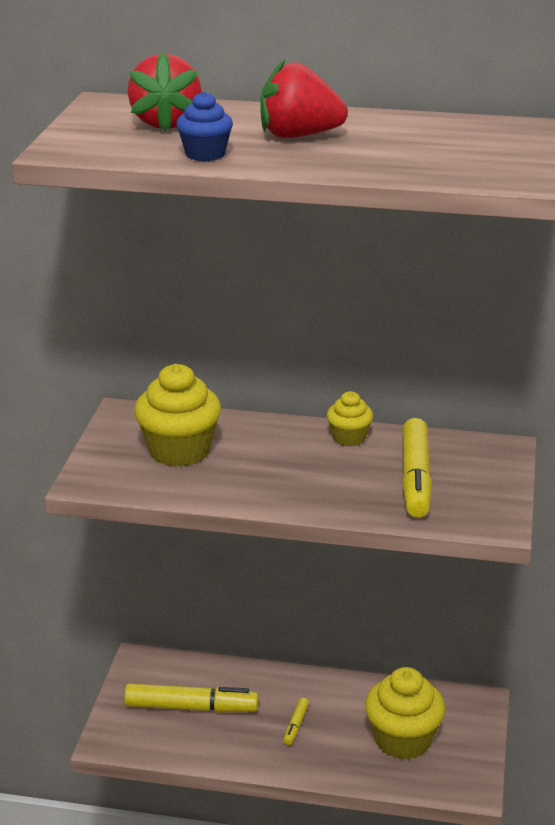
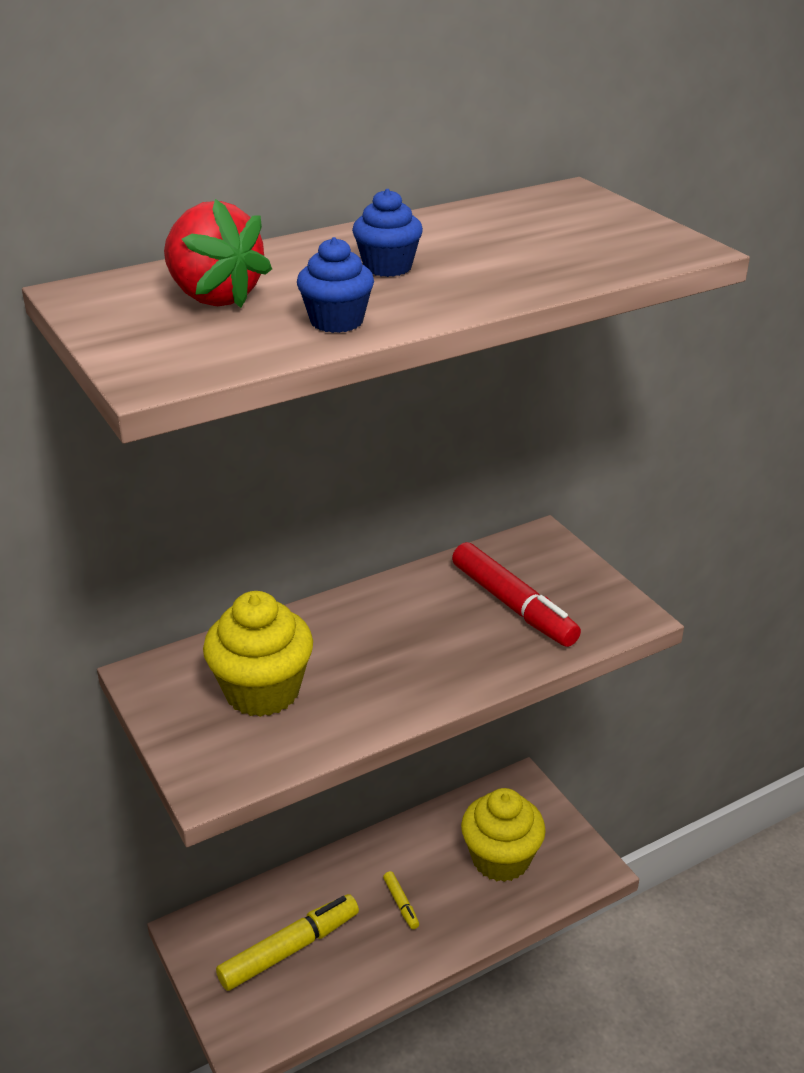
camera: 40 degrees left, 5 degrees up
(298, 136) = (387, 267): red strawberry -> blue cupcake
(349, 438) = (405, 592): yellow cupcake -> none
(415, 478) = (513, 605): yellow marker -> red marker

